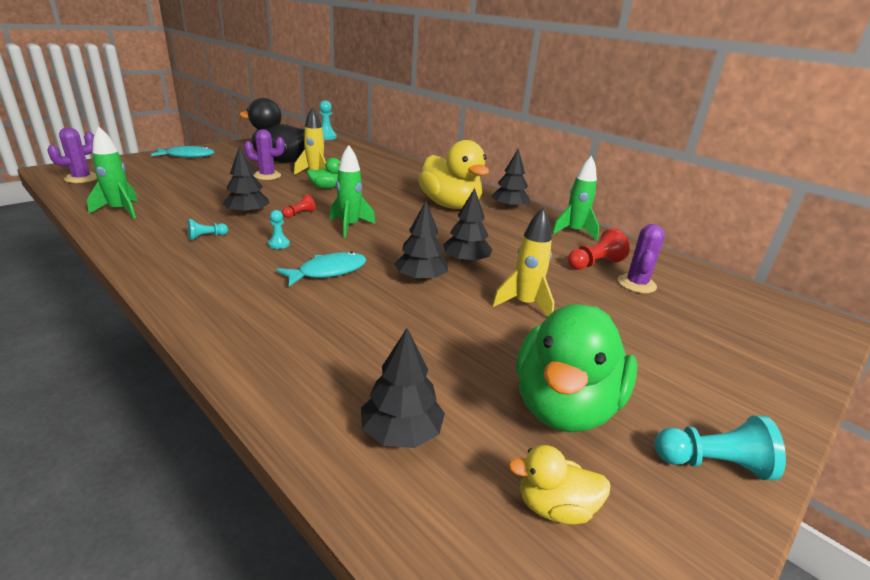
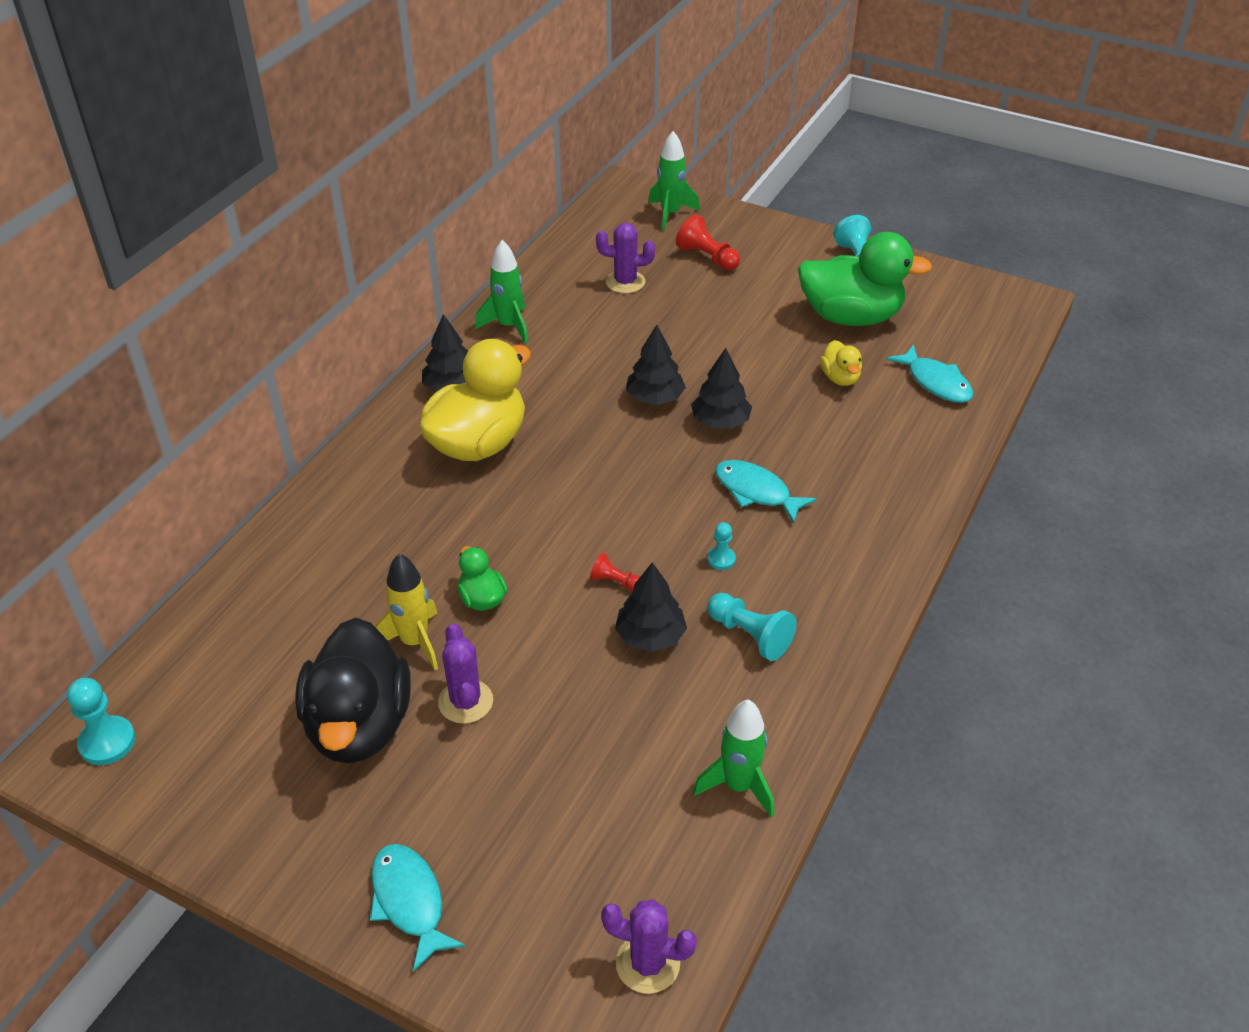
camera: 105 degrees left, 15 degrees up
(206, 237) = (750, 635): turquoise pawn -> turquoise pawn, size x1.69
(350, 226) = (623, 517): green rocket -> green rocket (670, 214)
(401, 432) = (935, 382): black tree -> turquoise fish
(524, 304) = (722, 347): yellow rocket -> none
(554, 507) = (940, 315): yellow duck -> yellow duck (840, 378)
(594, 264) = (595, 308): red pawn -> red pawn (707, 257)

